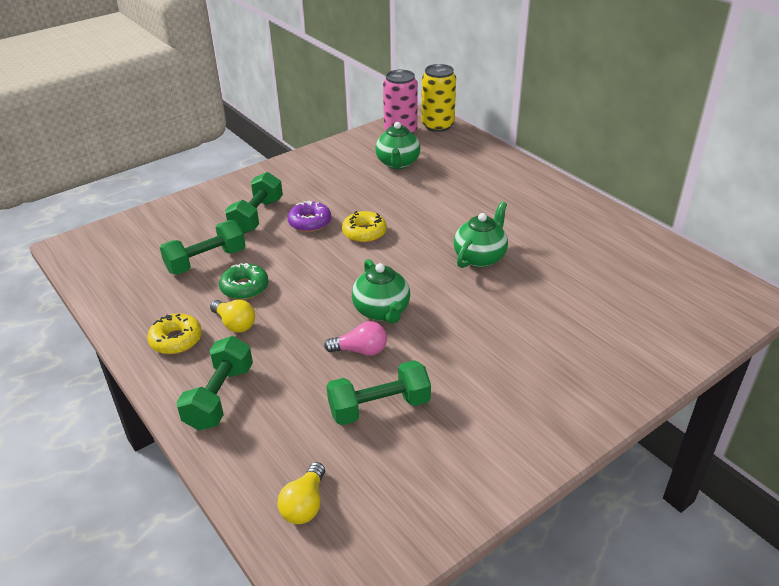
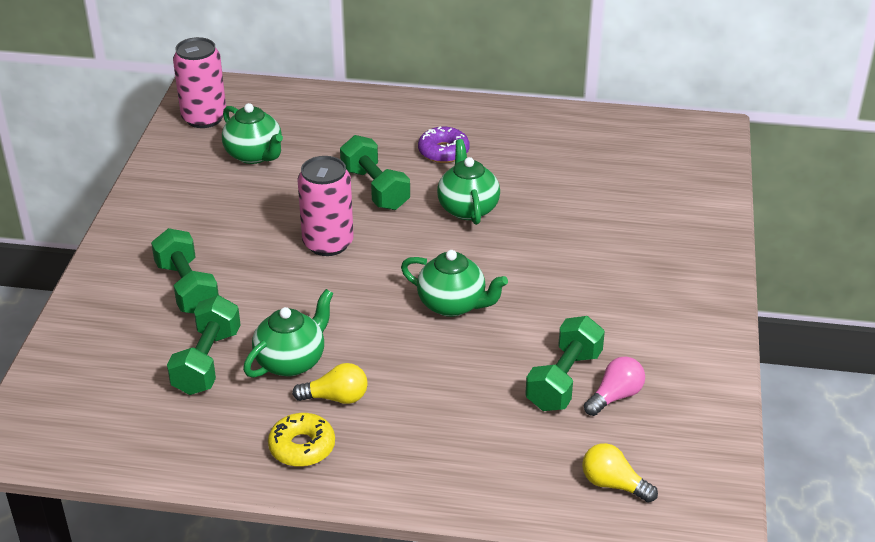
camera: 45 degrees left, 0 degrees up
(220, 397) = (423, 462): green dumbbell -> green dumbbell (375, 189)
(245, 287) = (291, 361): green donut -> green teapot
(305, 504) = (613, 484): yellow light bulb -> yellow light bulb turned 150 degrees clockwise
(310, 222) = (256, 263): purple donut -> purple donut (443, 151)
(361, 350) = (484, 347): pink light bulb -> pink light bulb (615, 396)
(364, 232) = (328, 243): yellow donut -> pink can
(437, 125) = (235, 93): yellow can -> none

